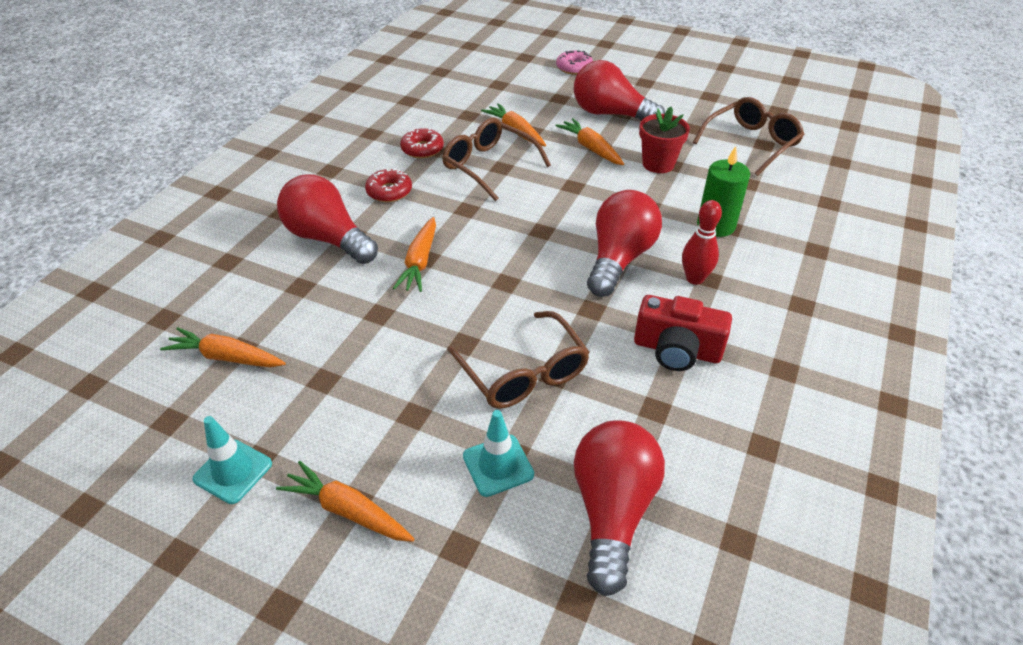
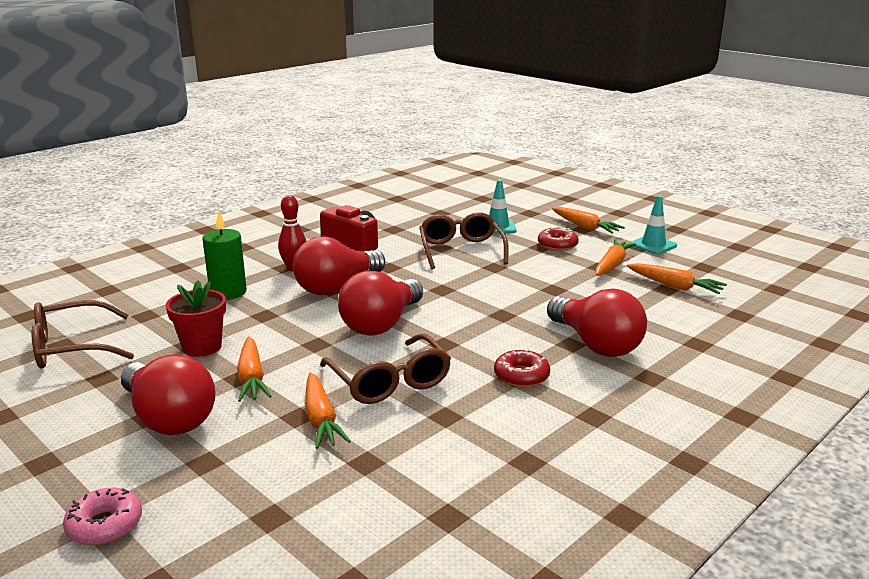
camera: 160 degrees left, 20 degrees down
(420, 262) = (509, 312): orange carrot -> orange carrot (612, 265)
(422, 149) = (461, 420): red donut -> red donut (557, 245)
(612, 511) = (448, 210): red light bulb -> red light bulb (381, 324)

